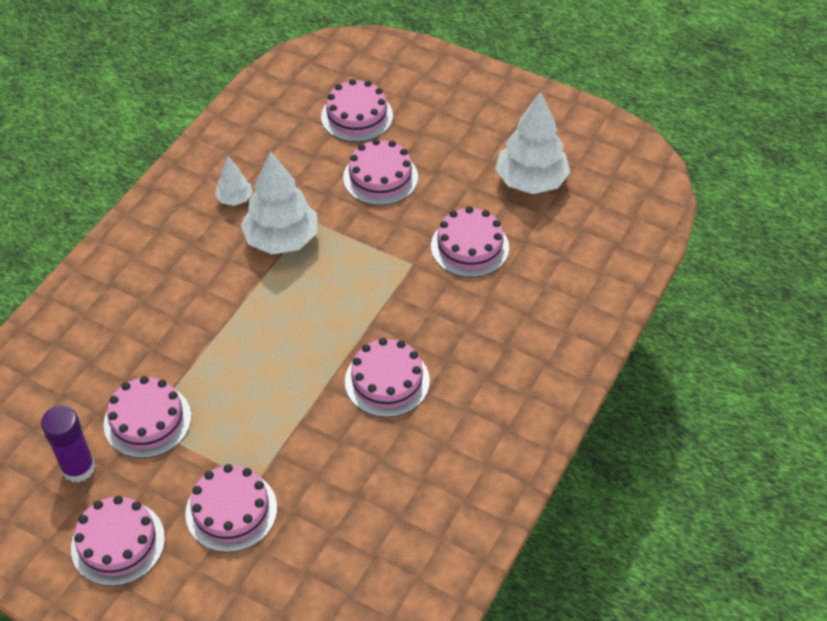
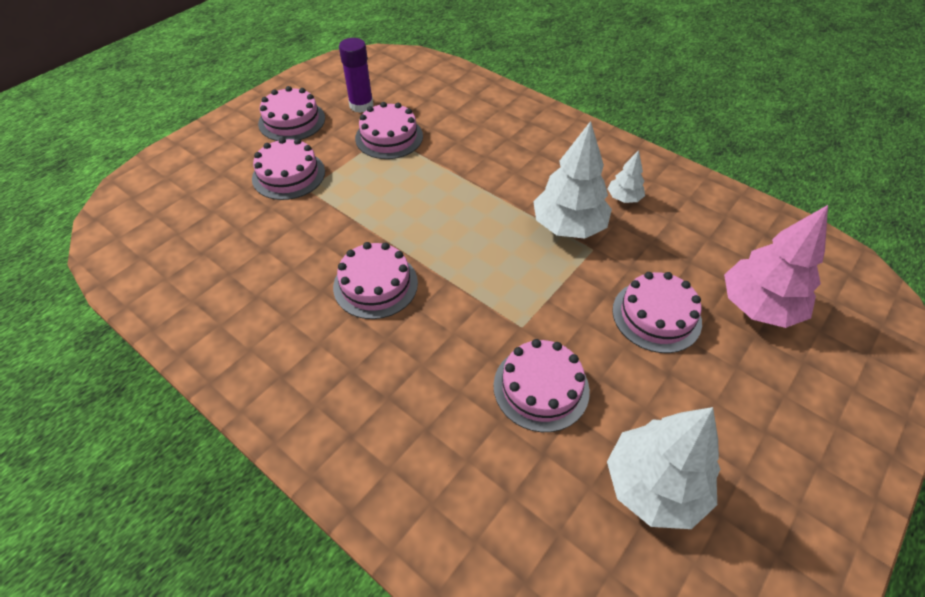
camera: 100 degrees right, 0 degrees up
(357, 116) = (758, 306): pink cake -> pink tree

